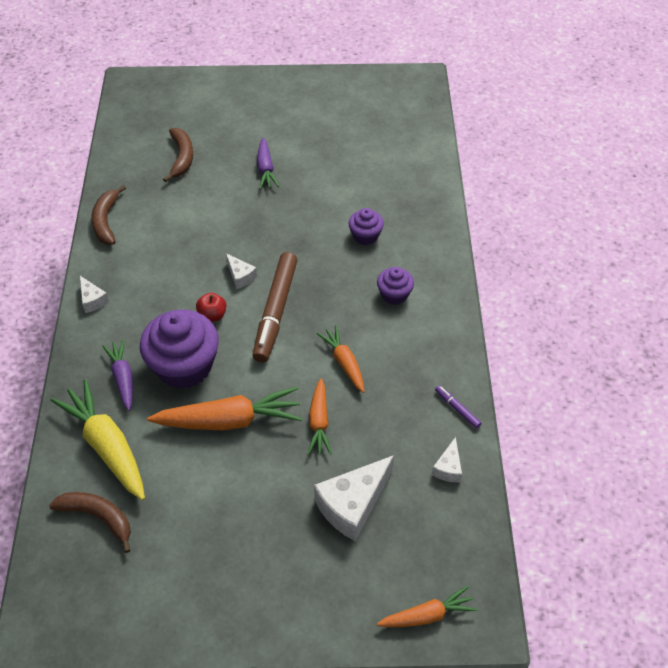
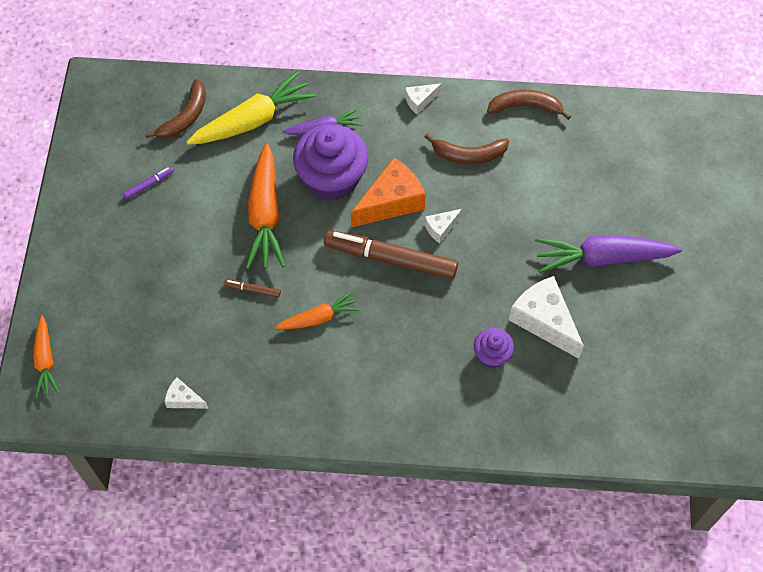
camera: 95 degrees right, 10 degrees up
(181, 158) = (621, 174): brown banana -> brown banana (468, 155)
(212, 315) = (391, 202): red apple -> orange cheese
(265, 169) = (603, 258): purple carrot -> purple carrot, size x1.72
(319, 422) = (252, 290): orange carrot -> brown marker
(352, 505) = (160, 311): white cheese -> white cheese (544, 321)
(394, 294) = (403, 375): purple cupcake -> none
(457, 409) = (249, 418): purple marker -> purple marker (149, 185)

